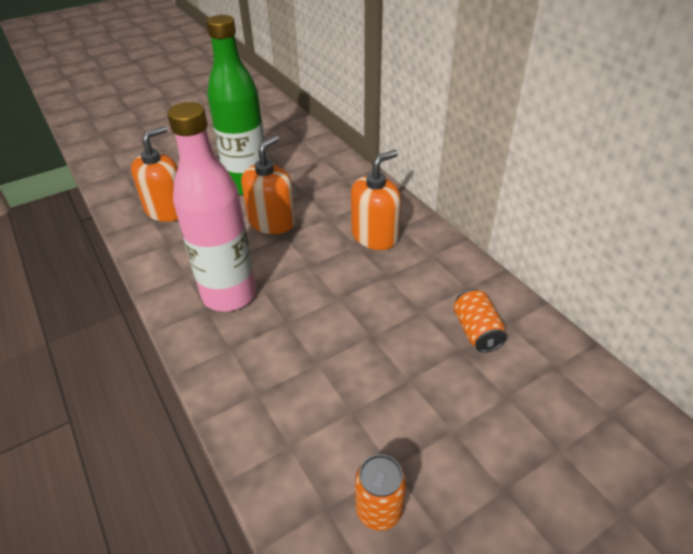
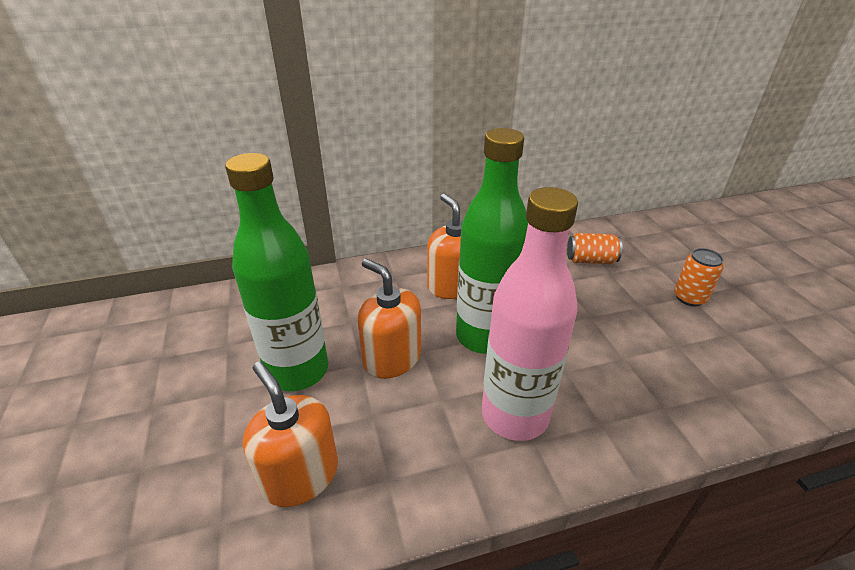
camera: 75 degrees left, 5 degrees down
(313, 265) = (484, 336): none -> green bottle
(379, 510) = (770, 349): orange can -> orange can (689, 298)

